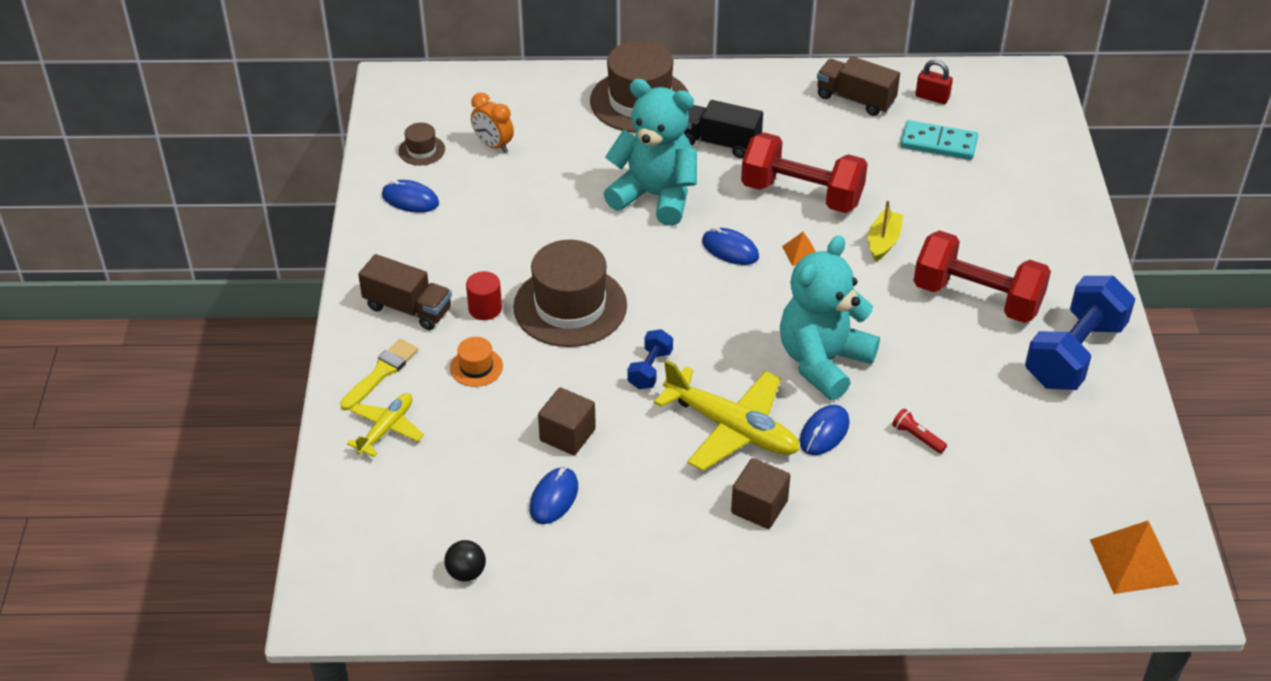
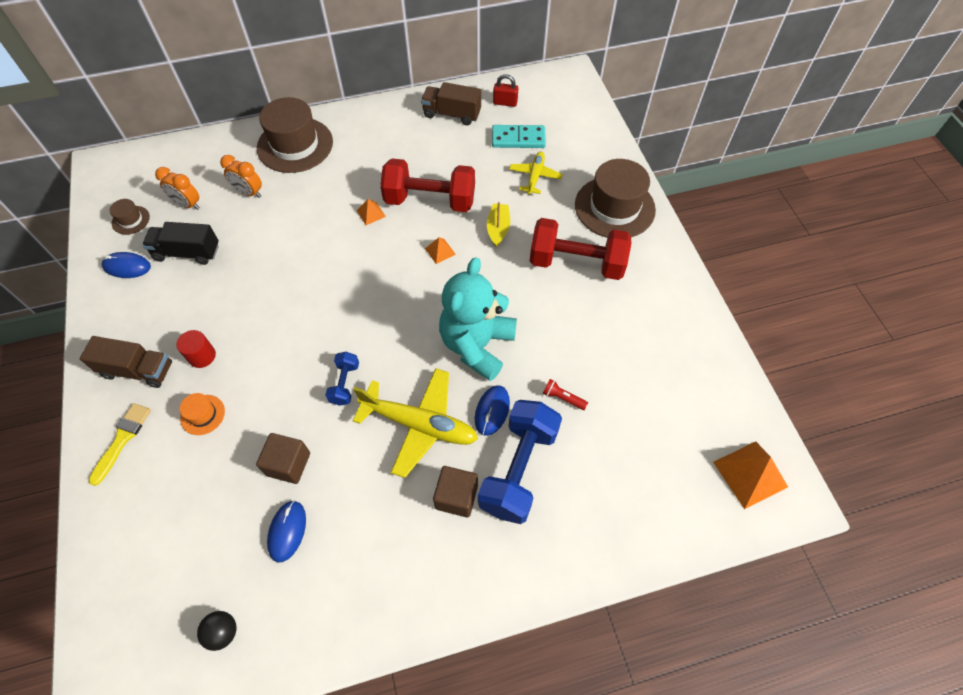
camera: 15 degrees left, 15 degrees up
(386, 429) = (133, 496): yellow plane -> yellow plane (535, 176)
(570, 306) = (271, 338): brown hat -> brown hat (614, 207)
(571, 145) = (249, 193): none -> orange clock
(655, 196) = (321, 224): turquoise teddy bear -> none
(719, 143) = (361, 169): black truck -> black truck (187, 252)
(721, 195) = (371, 213): none -> orange pyramid
(730, 249) = (386, 259): blue mouse -> none
(1074, 354) = (657, 296): blue dumbbell -> blue dumbbell (519, 469)

